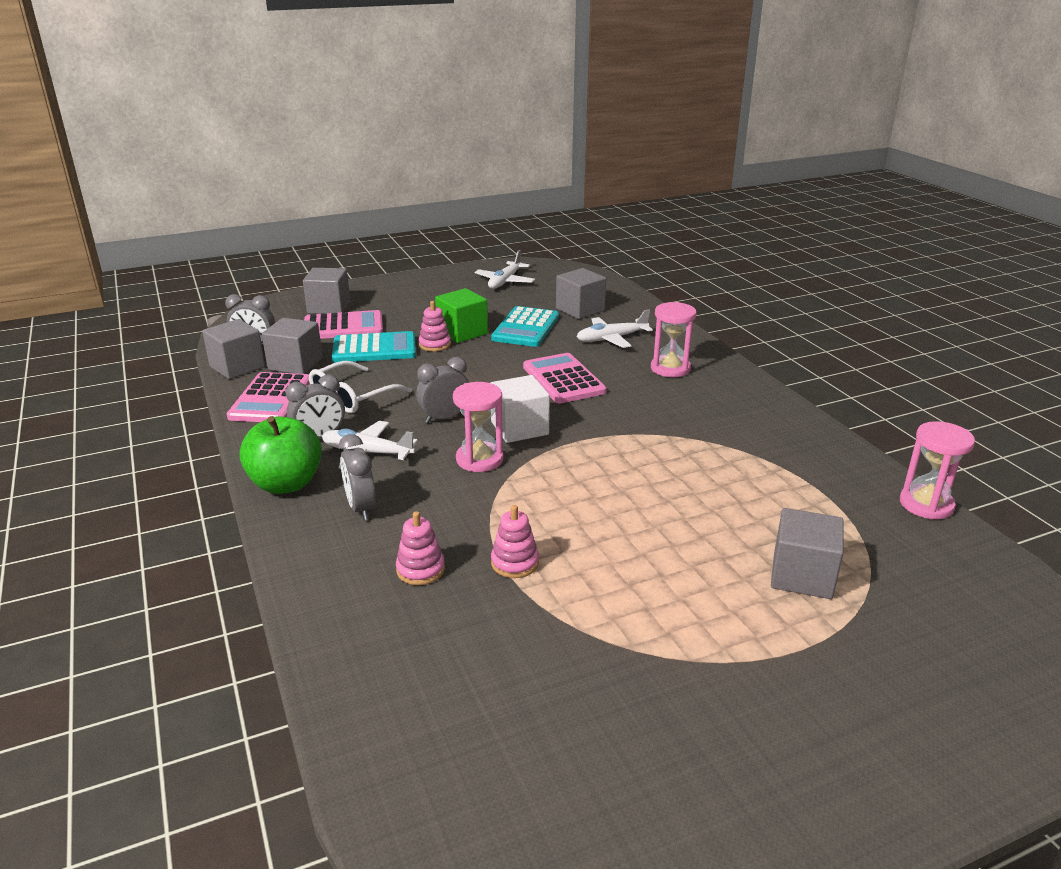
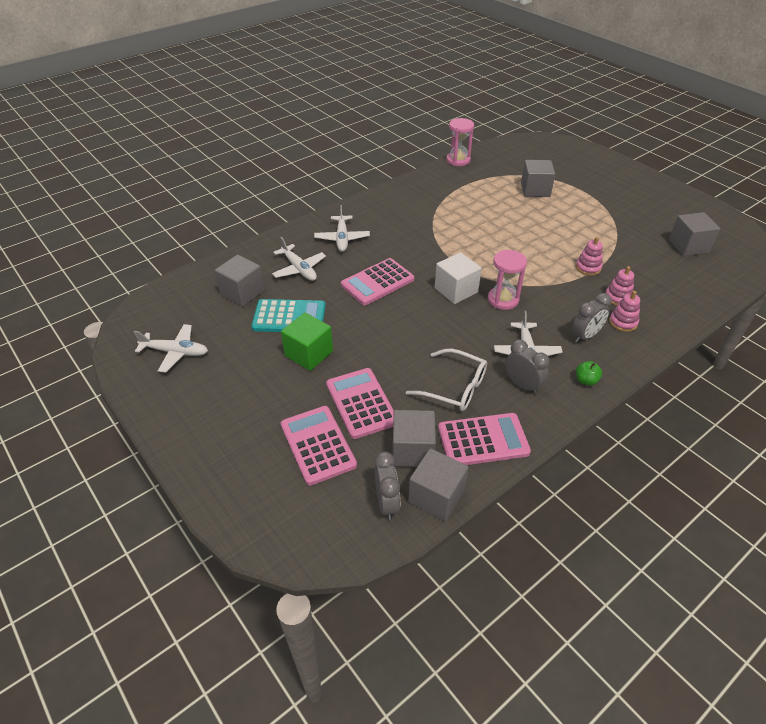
camera: 105 degrees left, 15 degrees up
(286, 484) = (586, 380): green apple -> green apple, size x0.45
(329, 307) = (267, 478): grey cube -> grey cube (688, 246)
(374, 349) = (361, 403): turquoise calculator -> pink calculator
(435, 344) = (340, 365): pink stacking toy -> pink stacking toy (623, 322)
(445, 418) = (461, 327): grey clock -> none
(670, 368) = (342, 238): pink hourglass -> white plane

